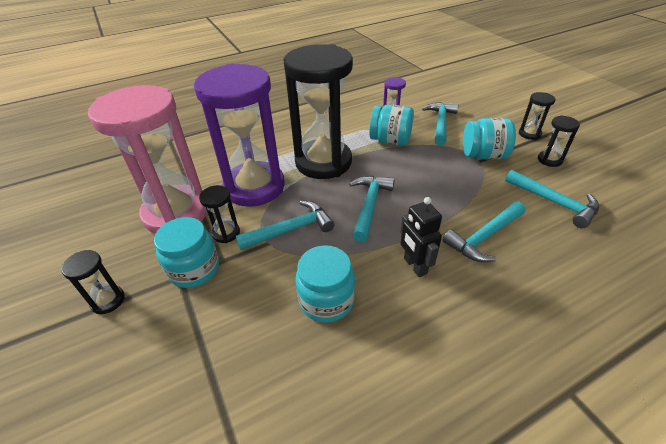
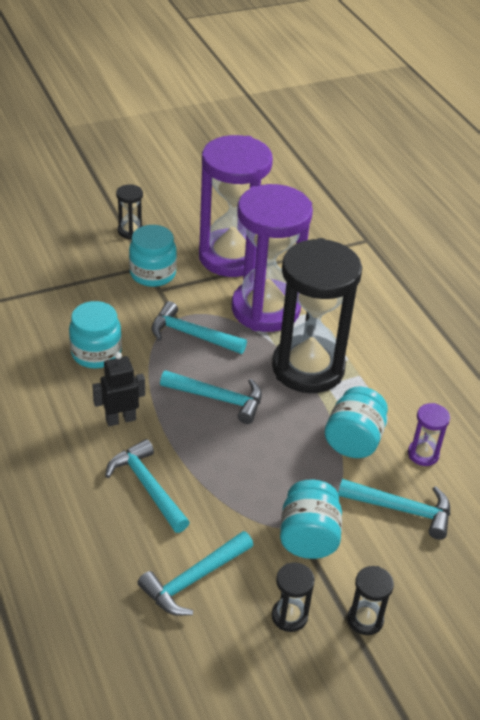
camera: 90 degrees right, 0 degrees up
(176, 213) = (231, 257): pink hourglass -> purple hourglass
(226, 233) = (195, 291): black hourglass -> none
(291, 229) = (191, 335): turquoise hammer -> turquoise hammer turned 135 degrees clockwise

